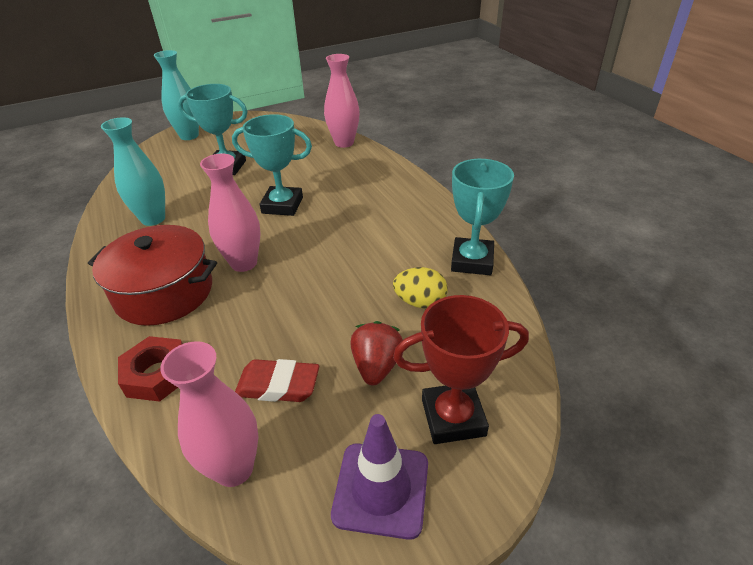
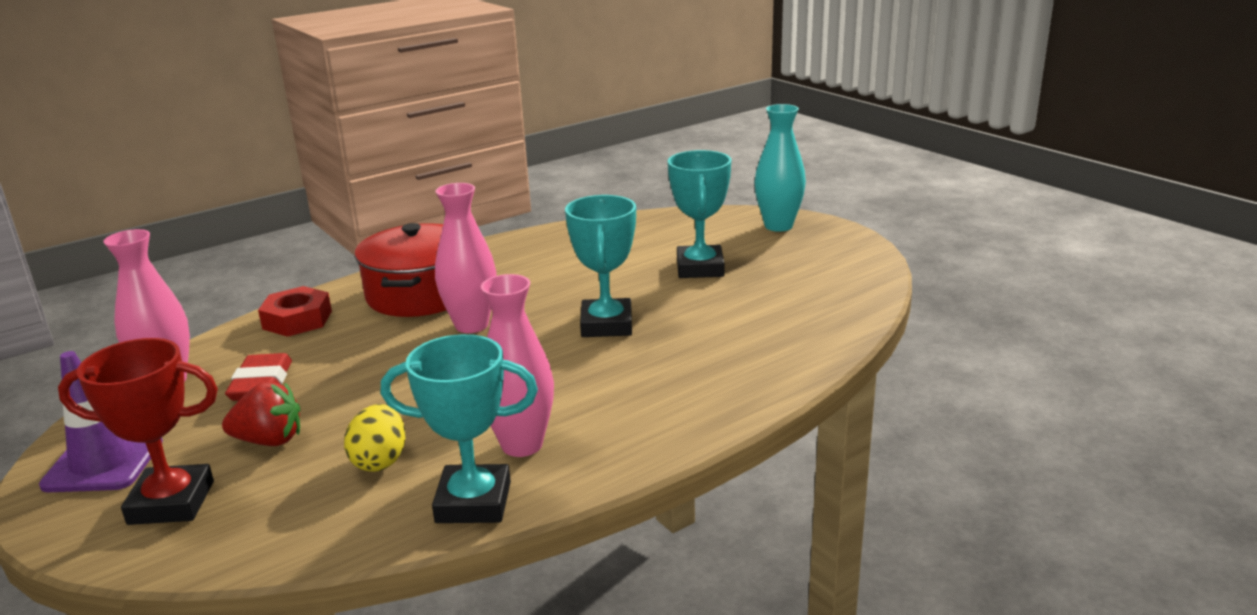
camera: 80 degrees right, 15 degrees down
(153, 219) = (560, 255): turquoise vase -> none
(344, 143) = (822, 341): pink vase -> pink vase (522, 445)
(453, 417) = (171, 503): red trophy -> red trophy turned 75 degrees counterclockwise

